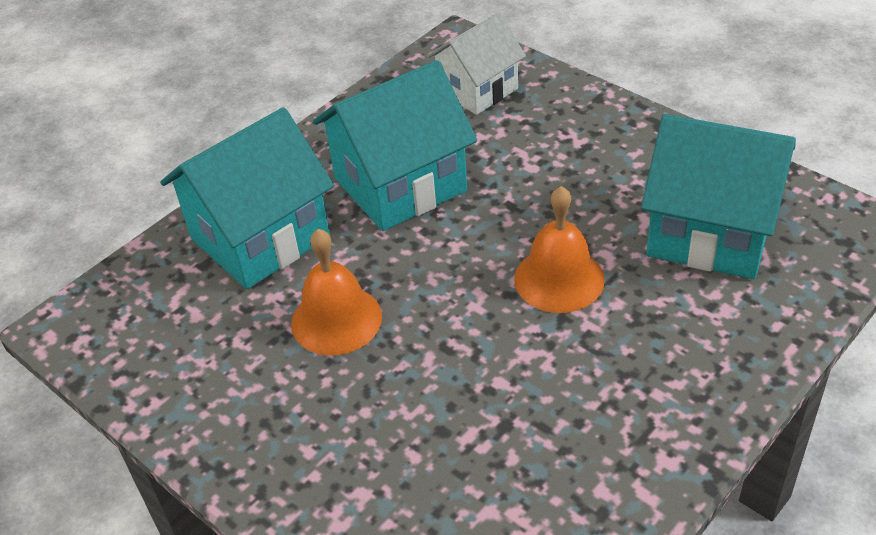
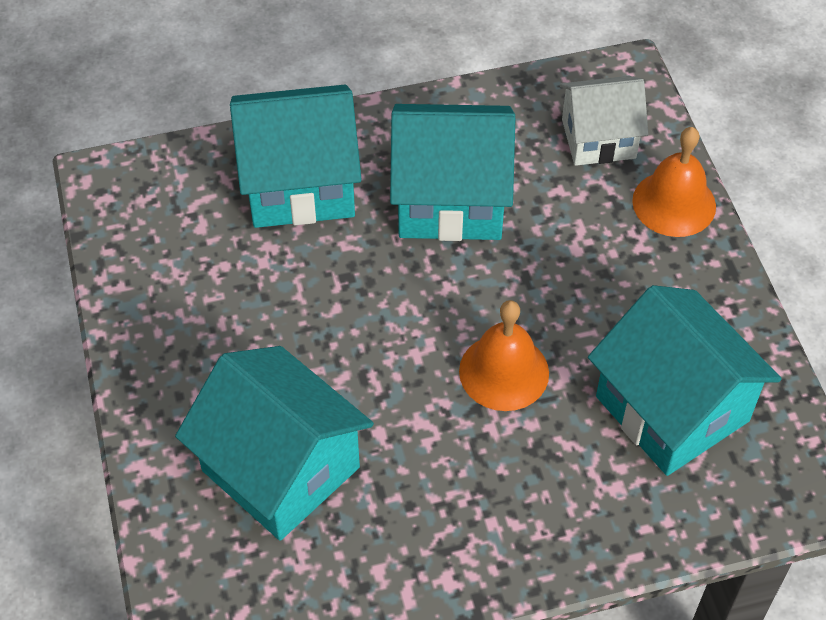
camera: 30 degrees right, 10 degrees up
(336, 319) = (300, 298): orange bell -> orange bell (674, 203)
(440, 462) = (280, 469): none -> turquoise house

